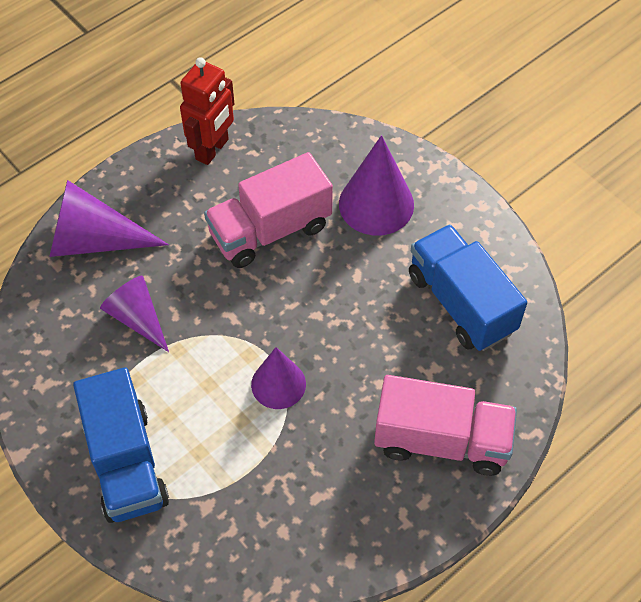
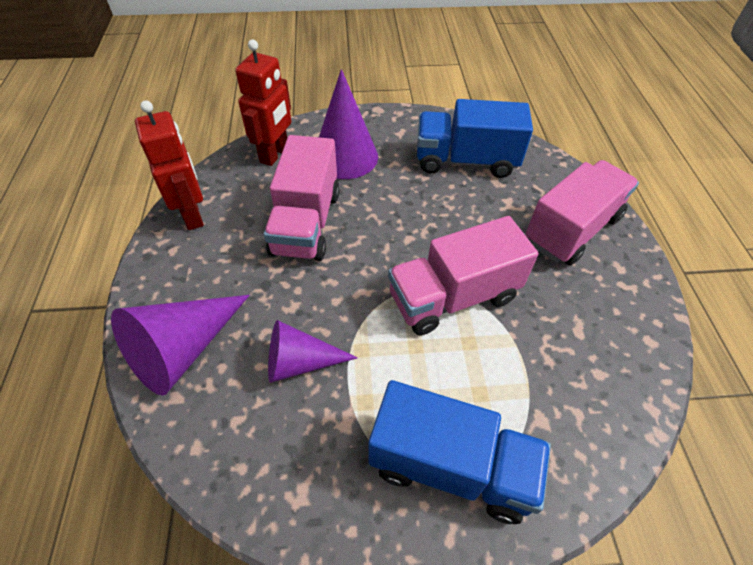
camera: 55 degrees left, 5 degrees down
(278, 384) = (453, 297): purple cone -> pink truck
(330, 151) = (275, 154): none -> red robot

